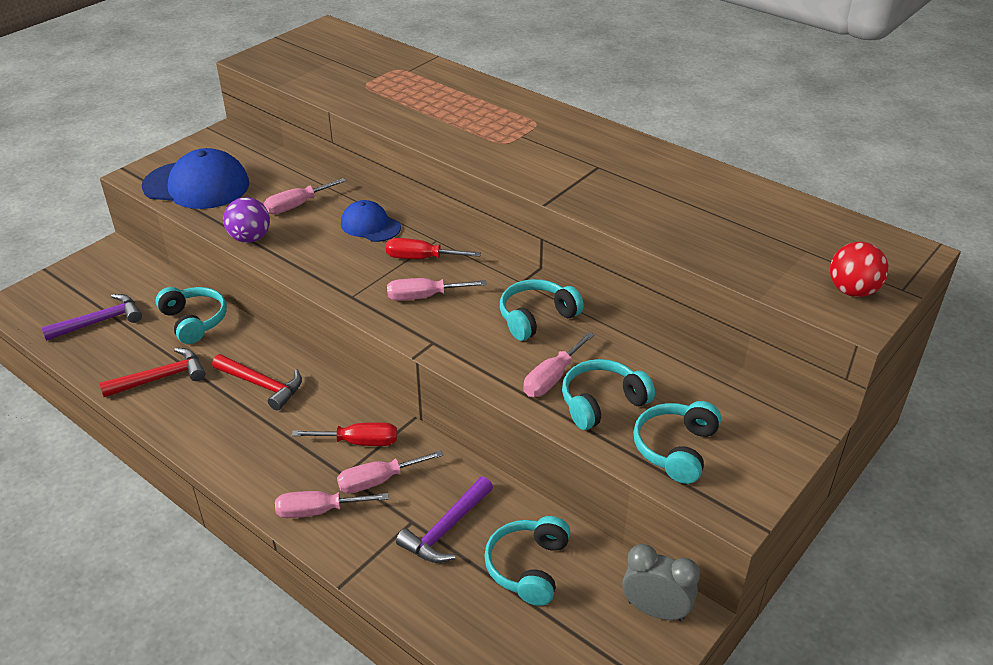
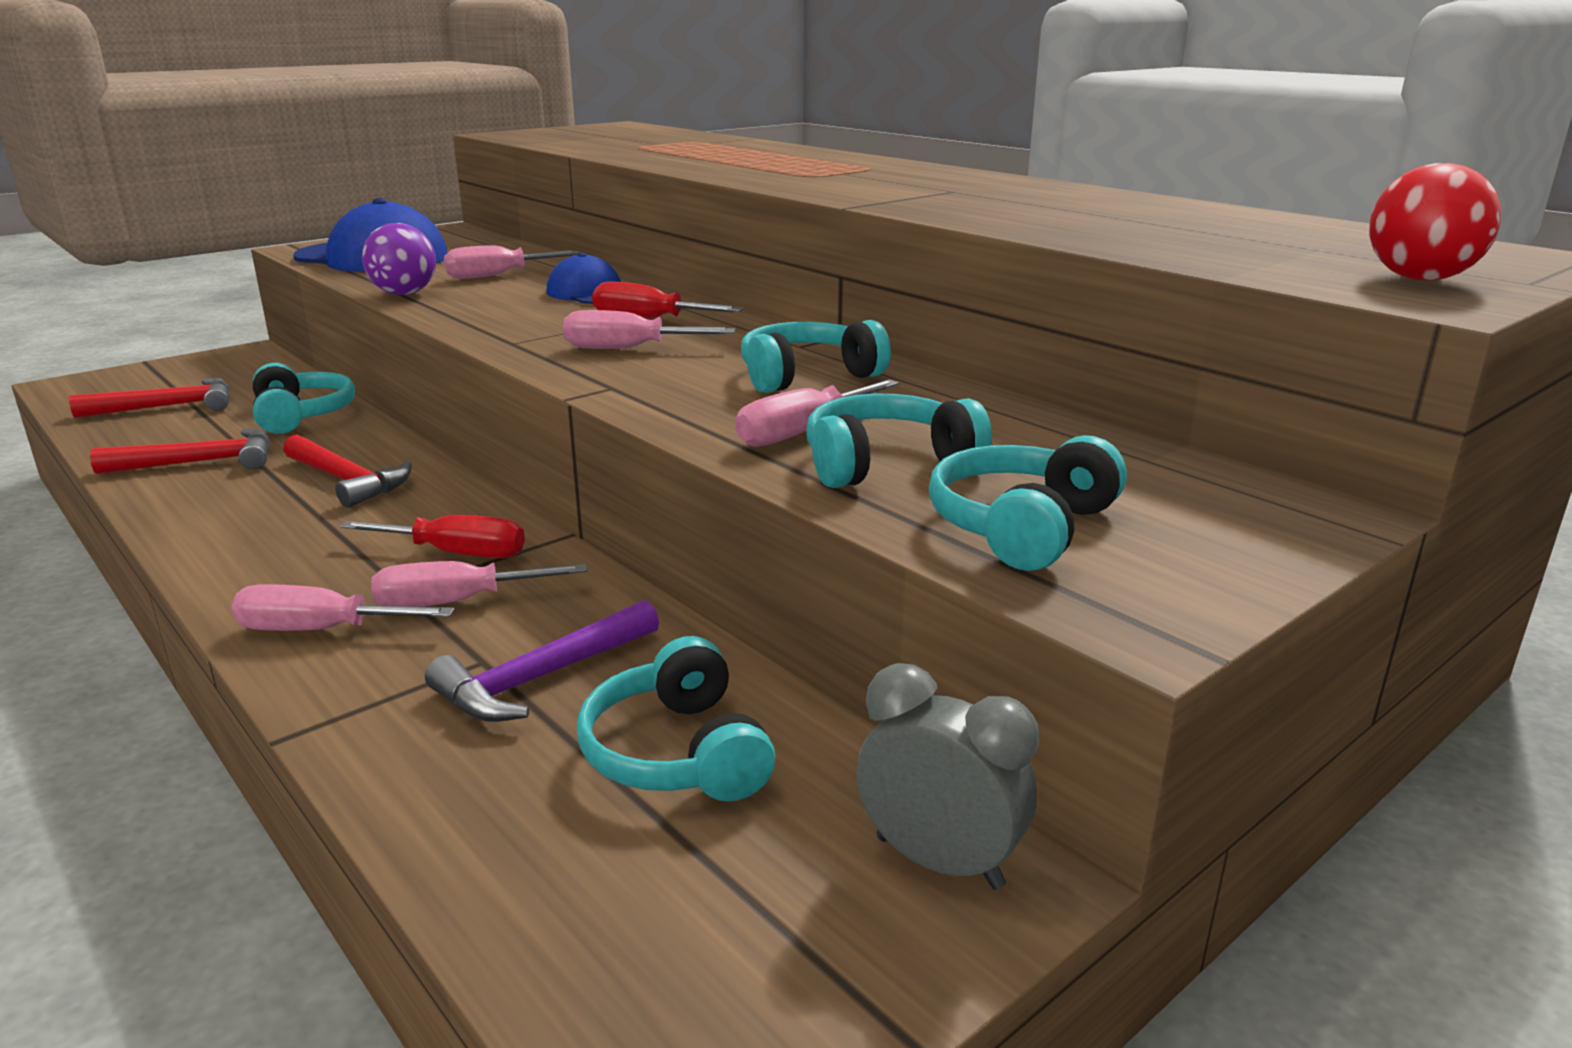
camera: 10 degrees right, 15 degrees down
(100, 321) = (168, 407): purple hammer -> red hammer
(528, 567) = (677, 753): turquoise headphones -> turquoise headphones turned 45 degrees counterclockwise

